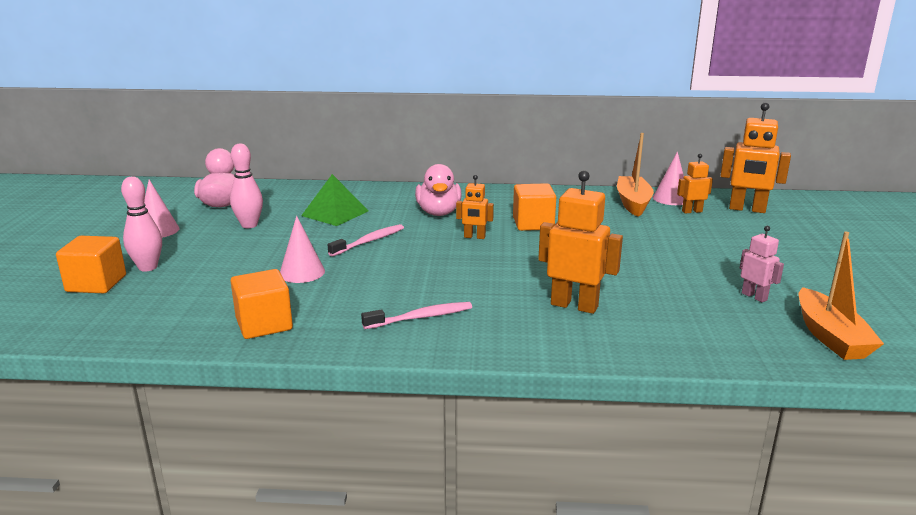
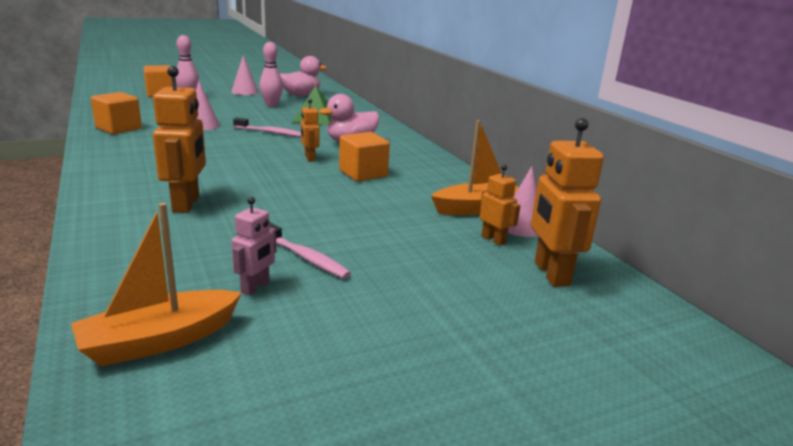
camera: 60 degrees right, 0 degrees up
(421, 317) = (142, 160): pink toothbrush -> pink toothbrush (305, 257)

